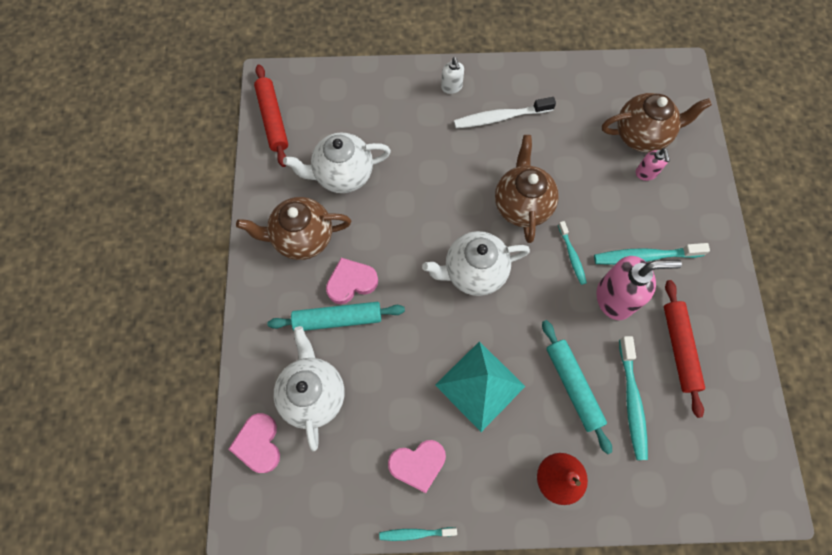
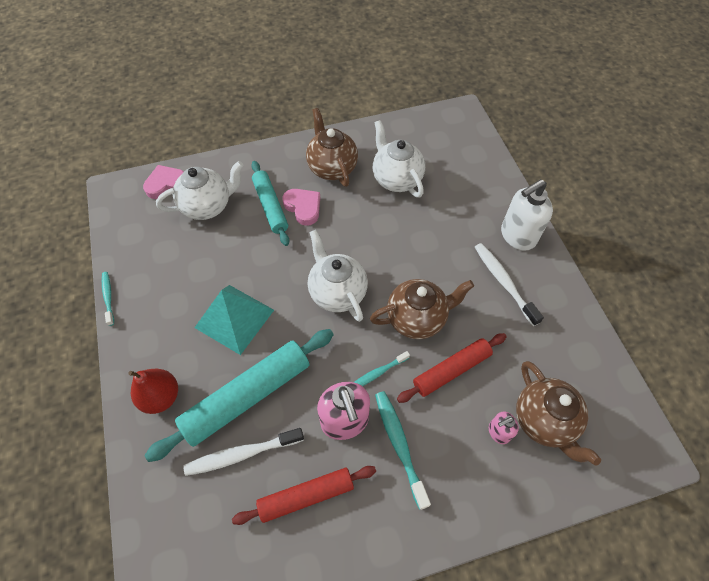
camera: 75 degrees right, 10 degrees down
(272, 119) = (428, 124): red rolling pin -> red rolling pin (451, 370)
(418, 464) = (162, 287): pink heart -> none
(451, 87) = (517, 236): white soap dispenser -> white soap dispenser, size x1.93
(573, 386) = (247, 396): turquoise rolling pin -> turquoise rolling pin, size x1.57
(632, 401) = (241, 454): turquoise toothbrush -> white toothbrush

